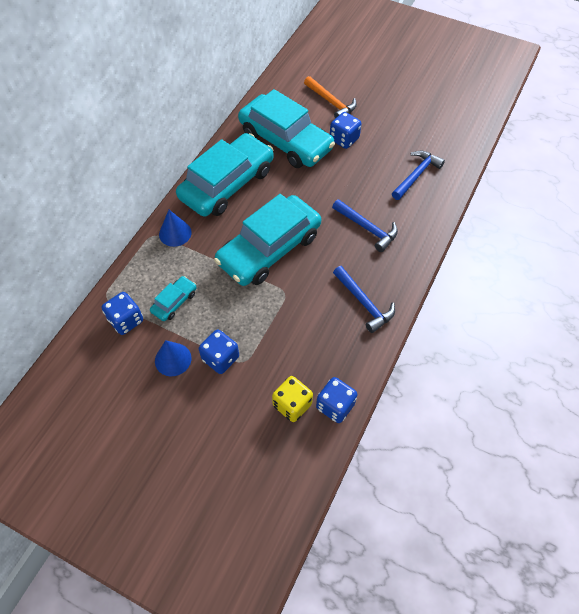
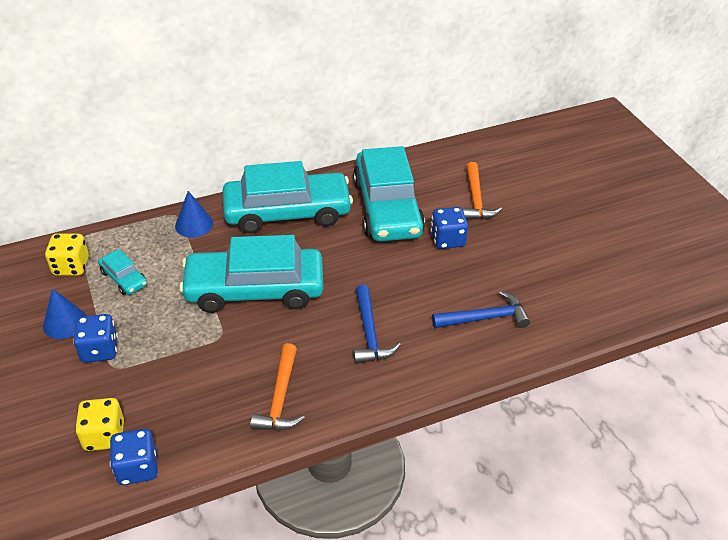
camera: 40 degrees right, 15 degrees down
(126, 320) = (71, 266): blue dice -> yellow dice
(174, 302) = (124, 278): turquoise car -> turquoise car turned 60 degrees clockwise
(364, 303) = (280, 398): blue hammer -> orange hammer

